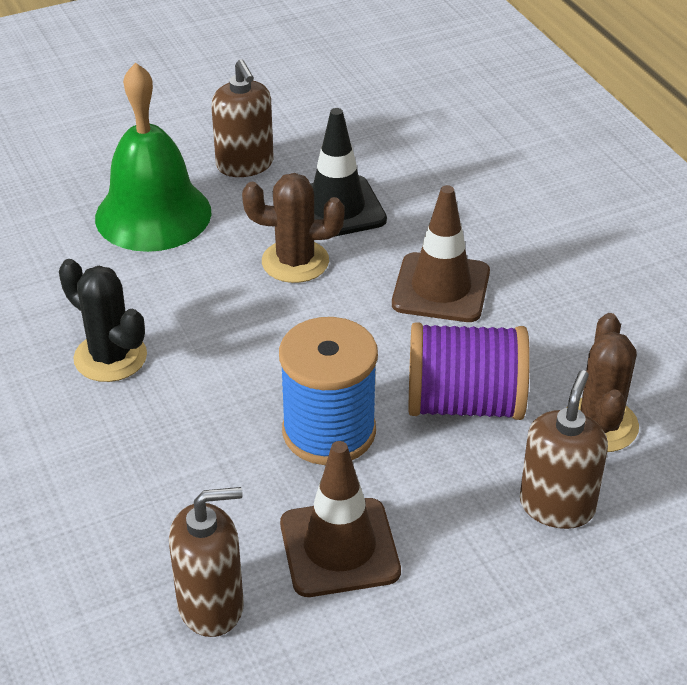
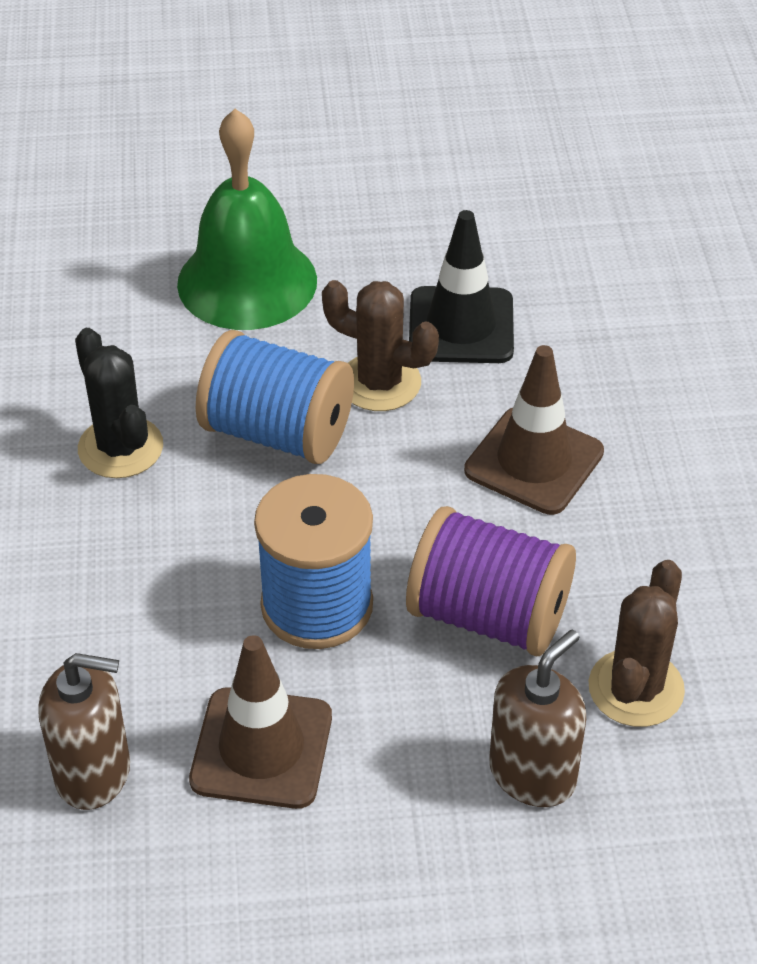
camera: 20 degrees right, 5 degrees up
(233, 315) = (278, 432): none -> blue spool
(245, 165) = (381, 243): brown soap dispenser -> none

